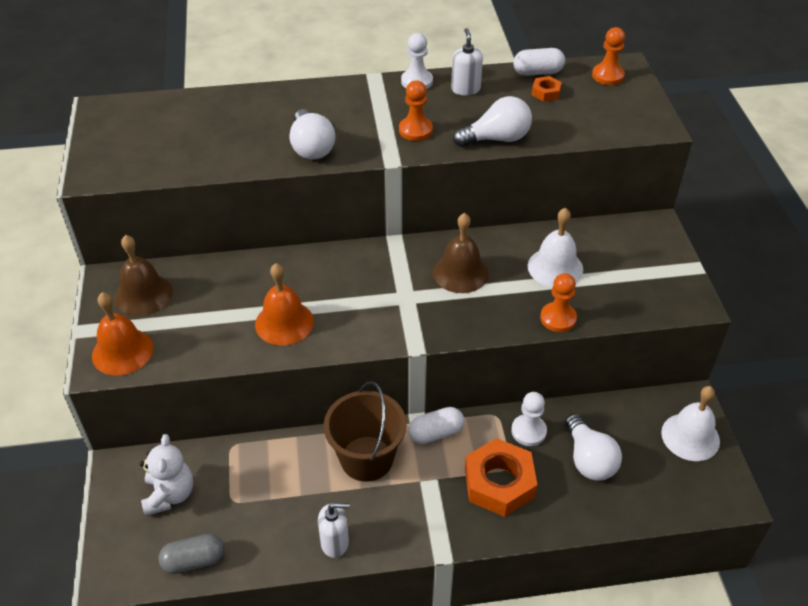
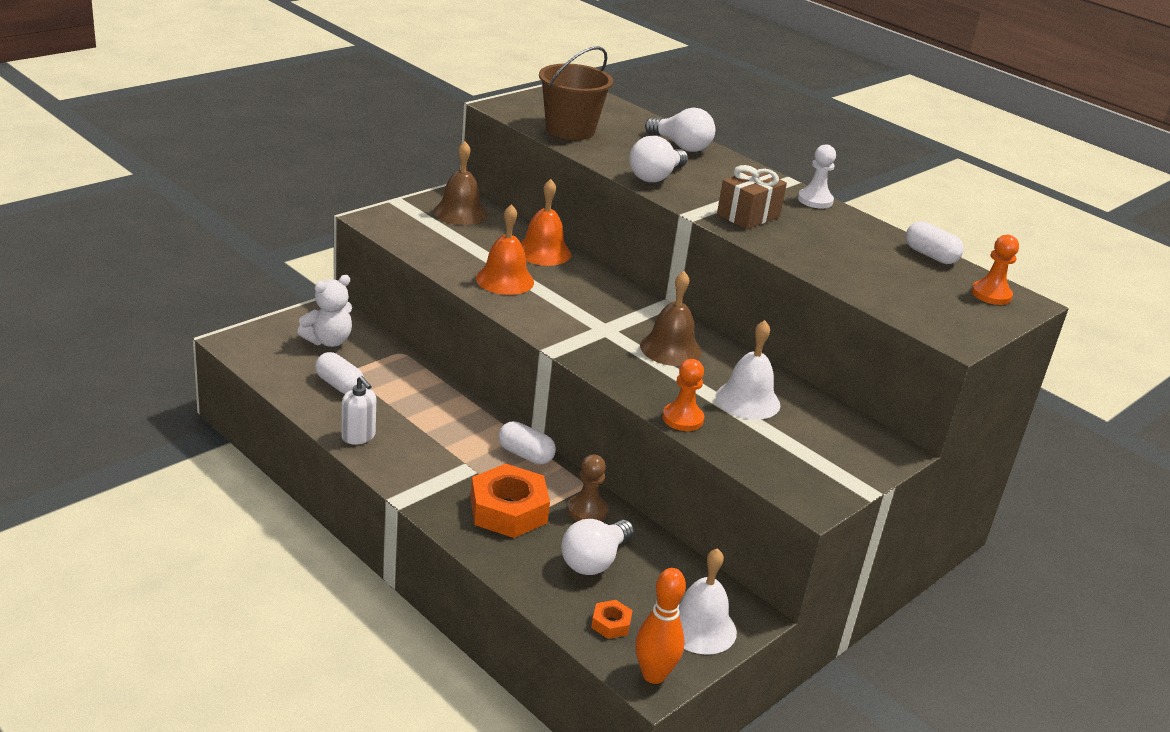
camera: 50 degrees right, 15 degrees down
(122, 351) = (396, 223): orange bell -> orange bell (543, 252)
(194, 561) = (280, 374): grey capsule -> none
(247, 520) = (339, 385): none -> white capsule
(366, 458) = (458, 425): brown bucket -> brown bucket (570, 130)
(415, 130) = (748, 215): orange pawn -> brown gift
(465, 89) = (843, 225): white soap dispenser -> none
(497, 139) = (798, 256): white light bulb -> white light bulb (681, 146)
(528, 431) = (587, 511): white pawn -> brown pawn
(546, 92) = (906, 266): orange nut -> orange nut (611, 624)
(726, 492) = (653, 675): none -> orange bowling pin

